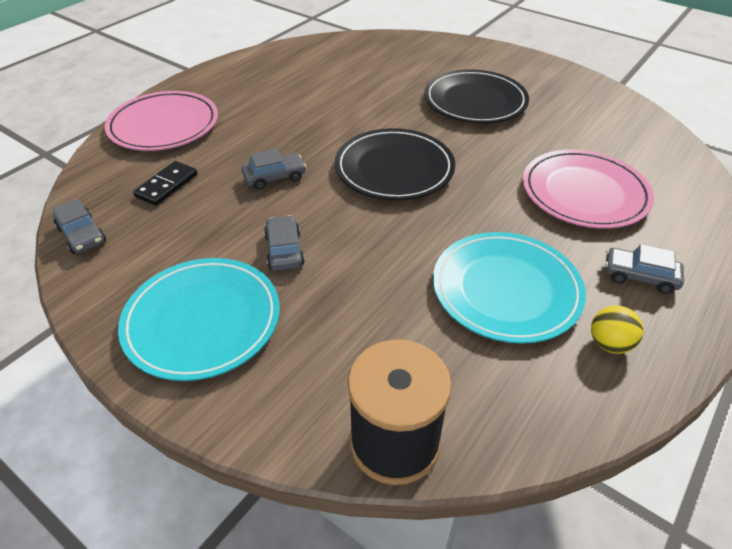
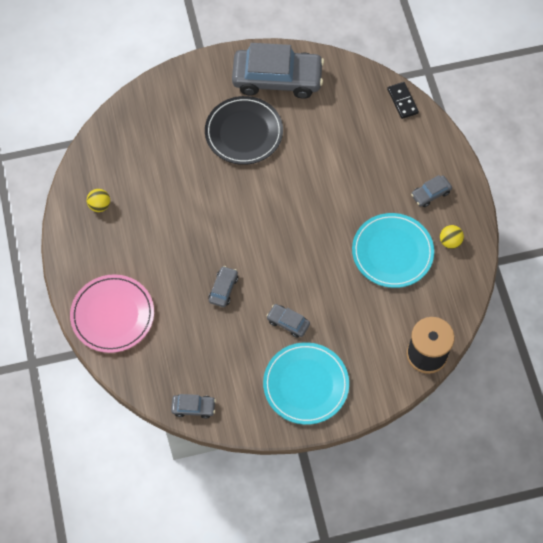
camera: 50 degrees left, 20 degrees up
(167, 185) = (182, 346): black domino -> black domino (402, 101)
(282, 67) = (99, 205): none -> yellow ball
(394, 168) = (268, 227): black plate -> none
(562, 91) = (277, 79): none -> grey car
(584, 193) = (365, 159): pink plate -> none

